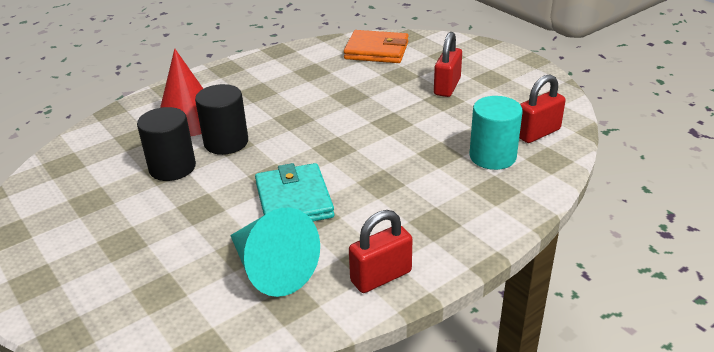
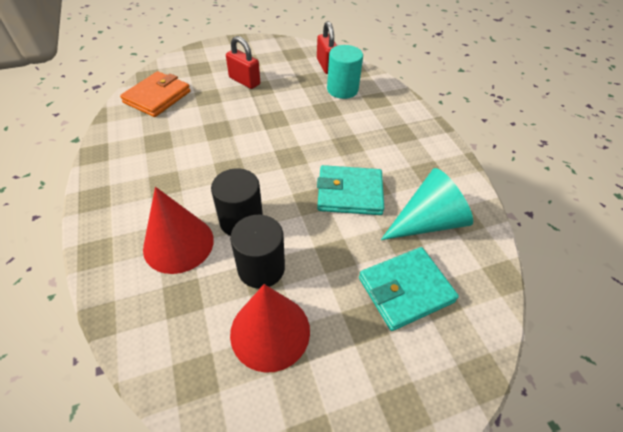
camera: 75 degrees left, 15 degrees up
(106, 189) = (270, 331): none -> red cone
(165, 264) = (405, 290): none -> turquoise wallet
(381, 276) = (447, 169): red padlock -> none

